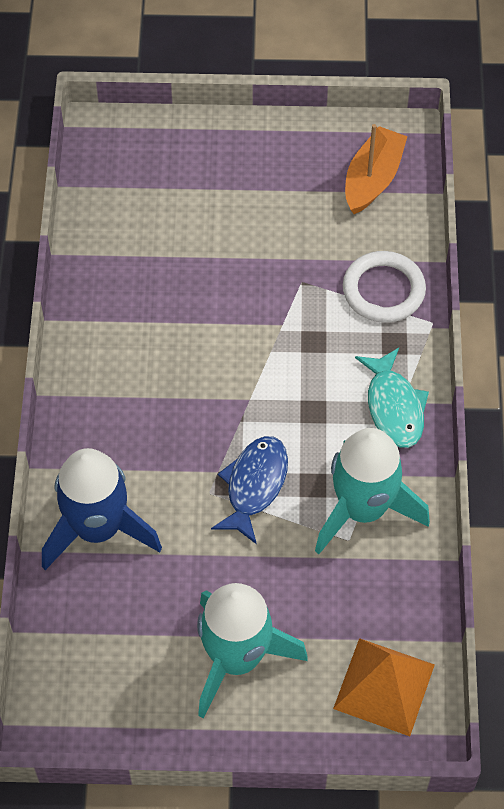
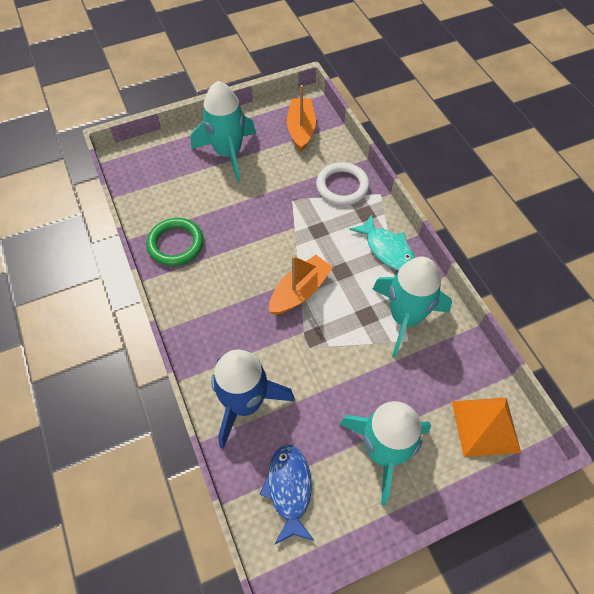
camera: 25 degrees left, 0 degrees up
(111, 286) = (176, 244): none -> green ring
(241, 416) = (300, 291): none -> orange boat
(248, 178) = (228, 153): none -> turquoise rocket
(254, 486) = (331, 331): blue fish -> blue fish (289, 489)

